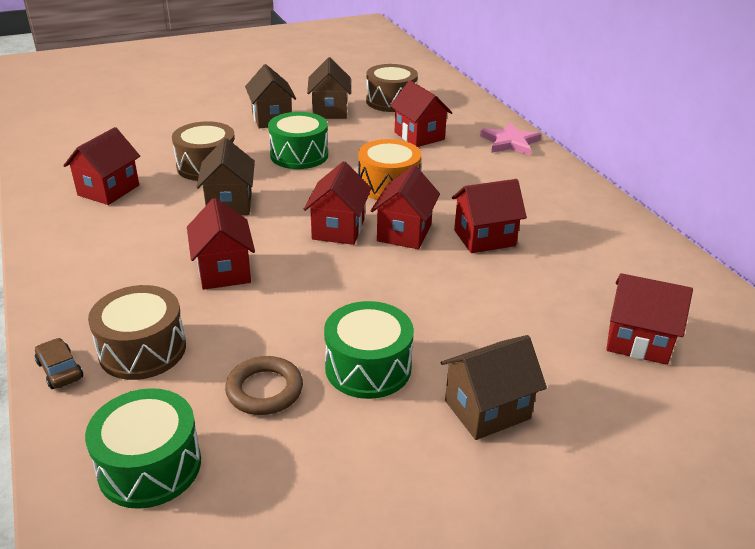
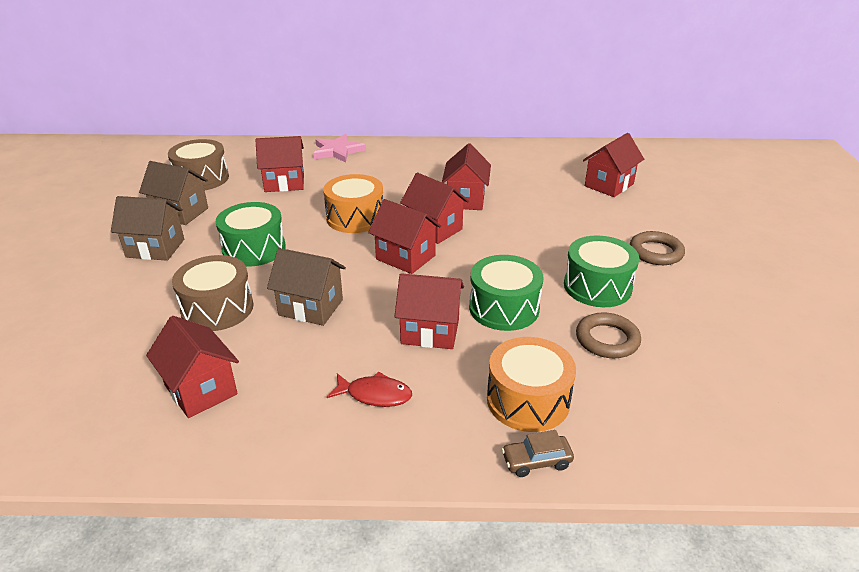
camera: 65 degrees left, 0 degrees up
(125, 264) = (375, 395): none -> red fish
(142, 350) = (528, 400): brown drum -> orange drum
(150, 466) = (680, 415): green drum -> green drum (504, 308)
(487, 410) = (656, 252): brown house -> brown ring

